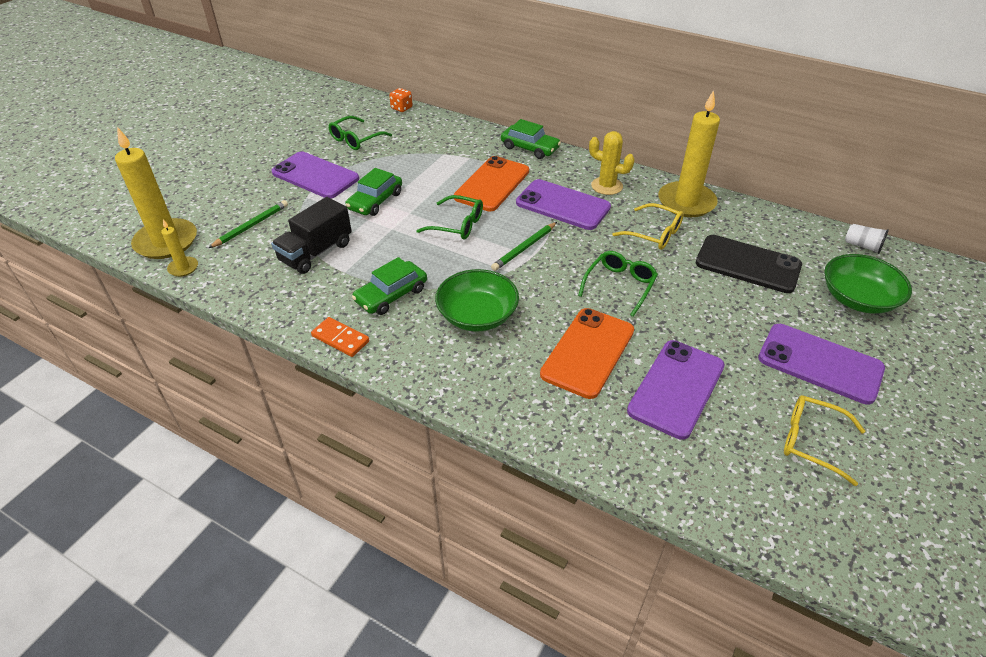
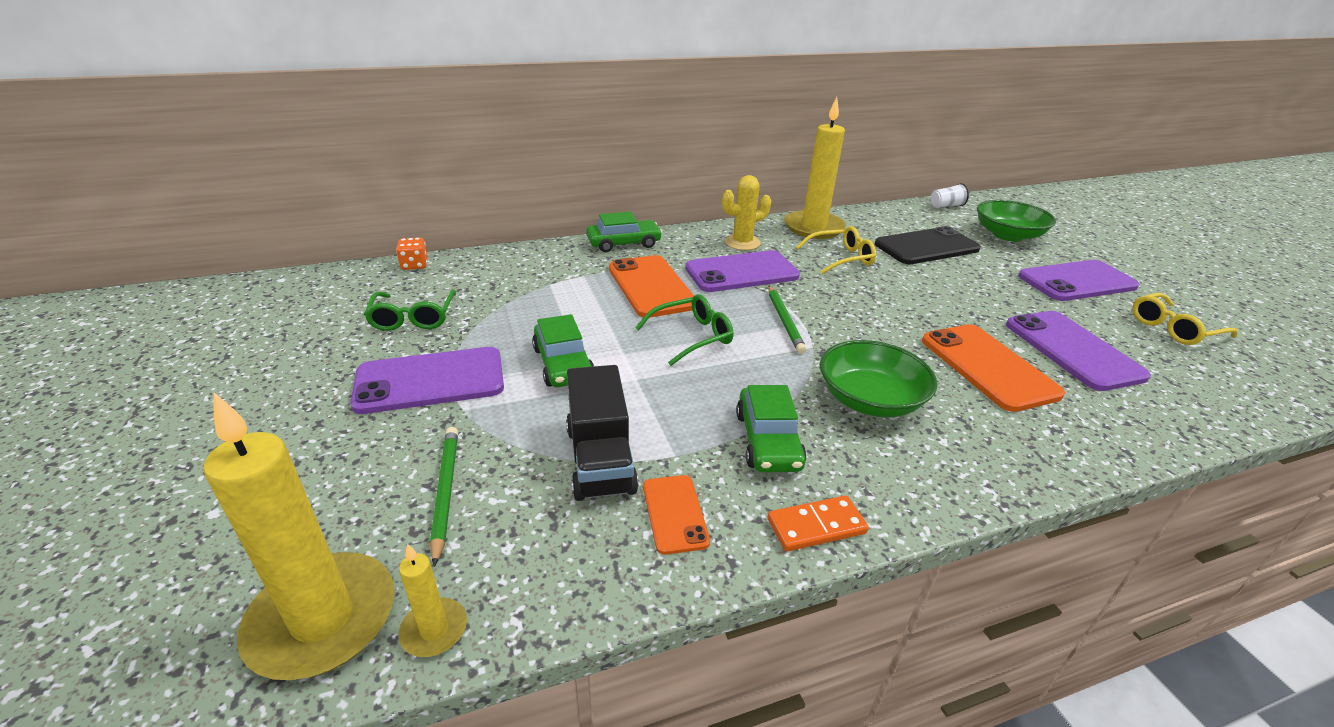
camera: 50 degrees left, 10 degrees down
(303, 292) = (675, 513): none -> orange phone
(619, 286) = (900, 306): green glasses -> none

